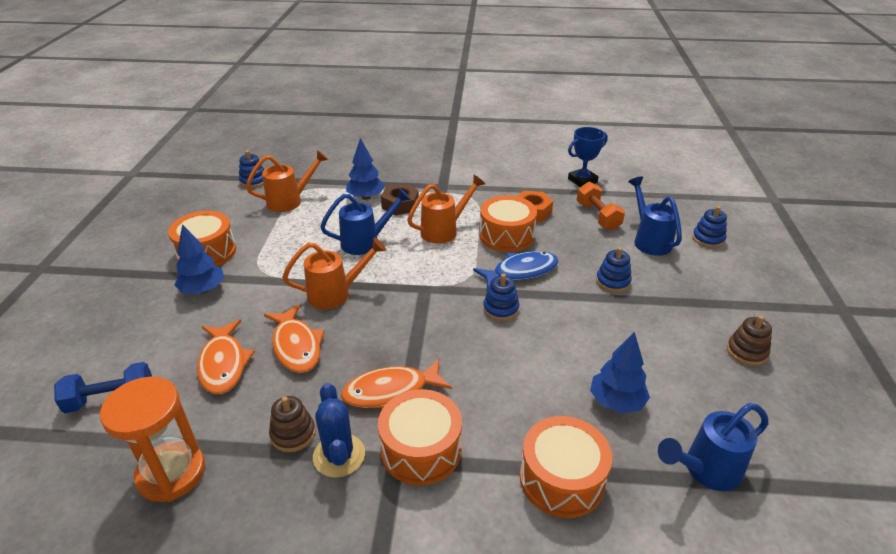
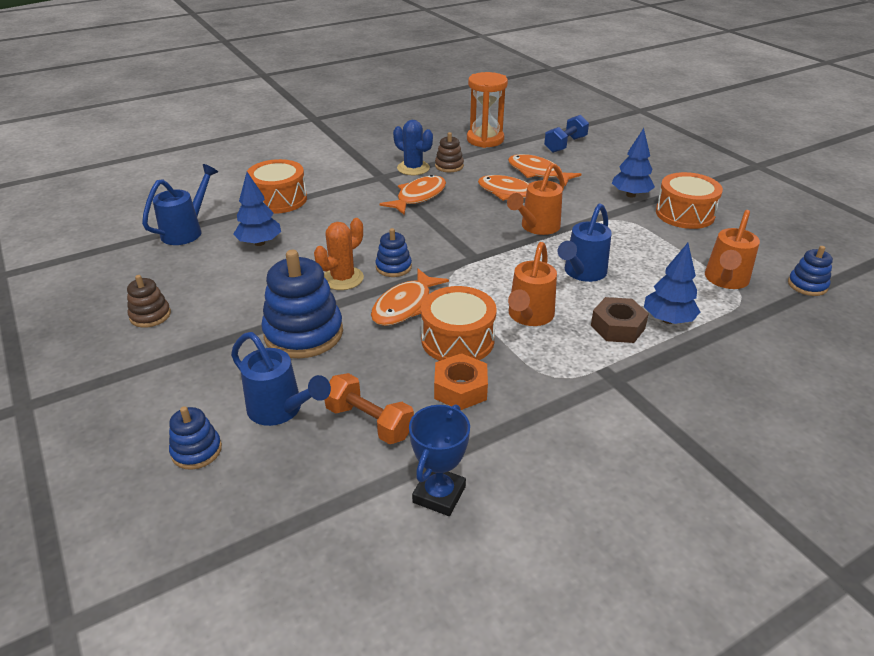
camera: 145 degrees right, 0 degrees up
(421, 449) = (371, 183): orange drum -> none
(521, 272) = (405, 306): blue fish -> orange fish
(553, 317) = (342, 278): none -> orange cactus
(613, 282) = (303, 333): blue stacking toy -> blue stacking toy, size x1.93

